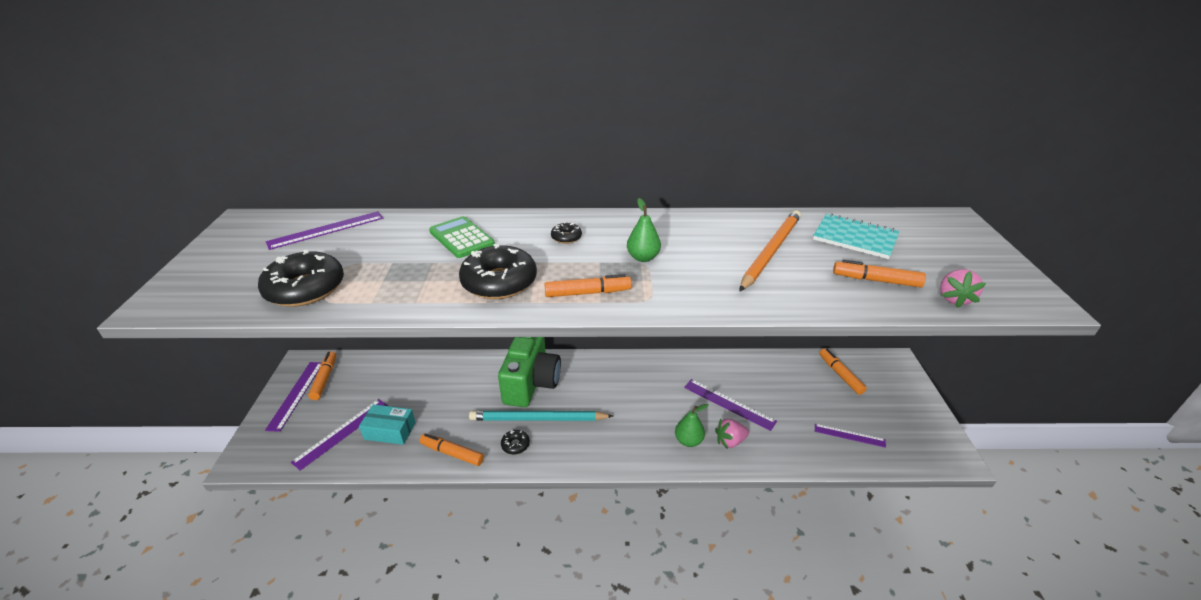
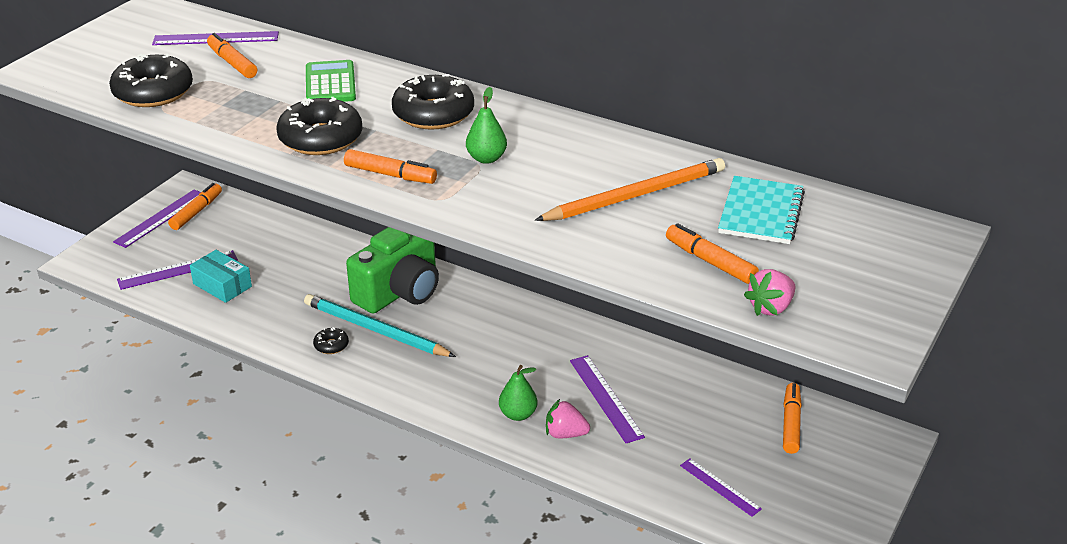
camera: 30 degrees right, 0 degrees up
(452, 453) = (264, 328): orange marker -> orange marker (232, 63)
(566, 237) = (433, 114): black donut -> black donut, size x2.18
(855, 238) = (761, 213): turquoise notebook -> turquoise notebook turned 45 degrees clockwise

